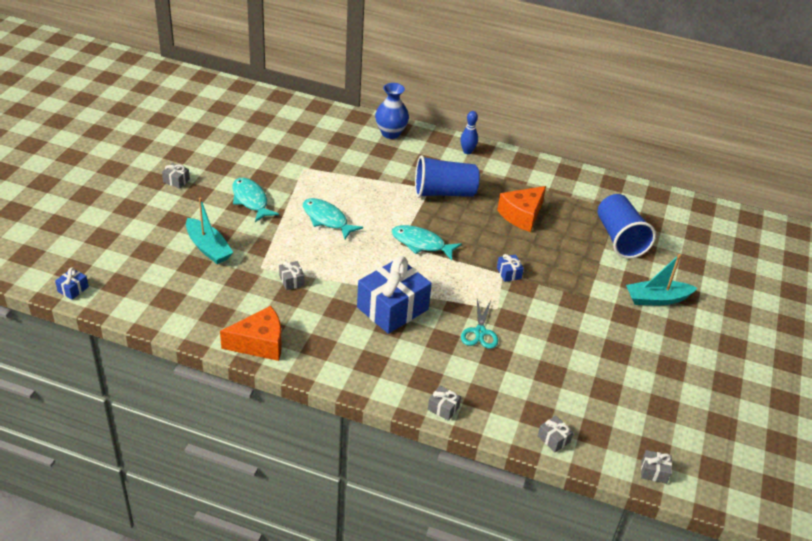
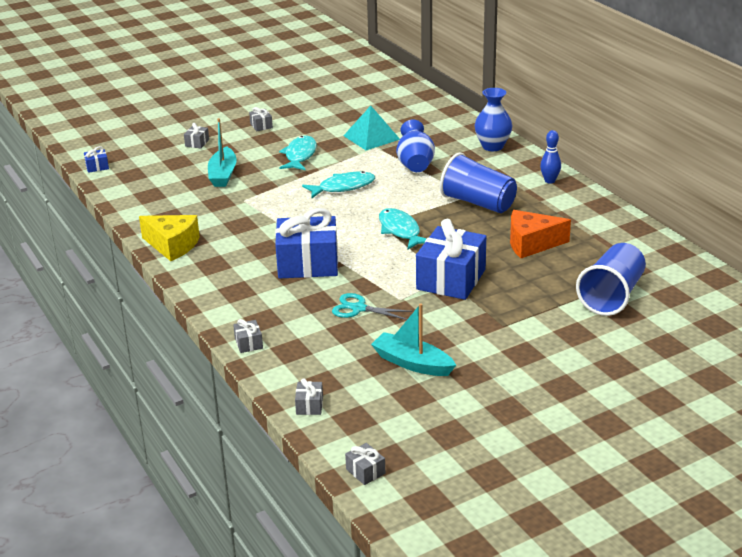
camera: 45 degrees right, 10 degrees down
(259, 343) = (173, 245): orange cheese -> yellow cheese
(287, 158) = (371, 137): none -> turquoise pyramid
(291, 281) = (254, 216): grey gift -> grey gift (197, 143)
(327, 219) = (343, 187): turquoise fish -> turquoise fish turned 75 degrees clockwise
(355, 174) = (415, 165): none -> blue vase
(480, 332) = (358, 308): turquoise scissors -> turquoise scissors turned 60 degrees clockwise
(509, 273) = (451, 279): blue gift -> blue gift, size x2.43
(656, 299) = (577, 355): turquoise boat -> turquoise boat (412, 363)

